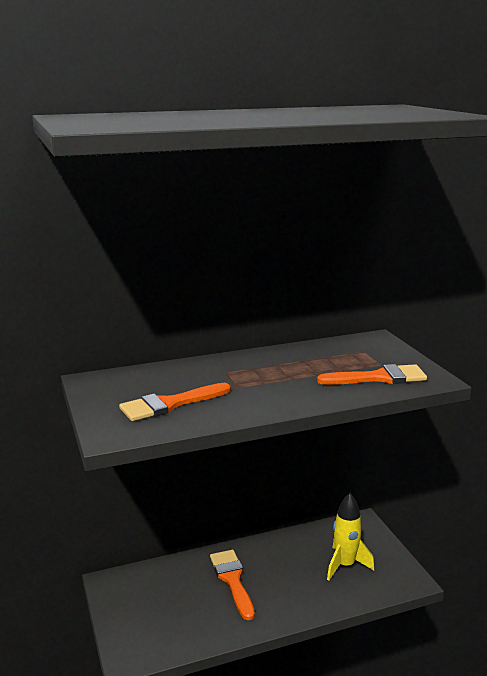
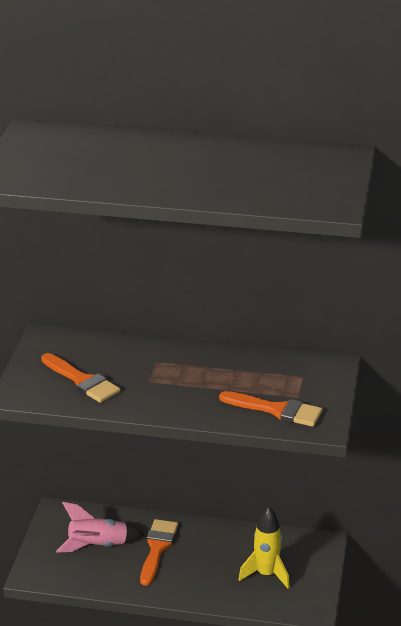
camera: 30 degrees right, 10 degrees up
(170, 404) = (82, 381): orange brush -> orange brush turned 135 degrees counterclockwise
(174, 600) = (98, 546): none -> pink rocket

